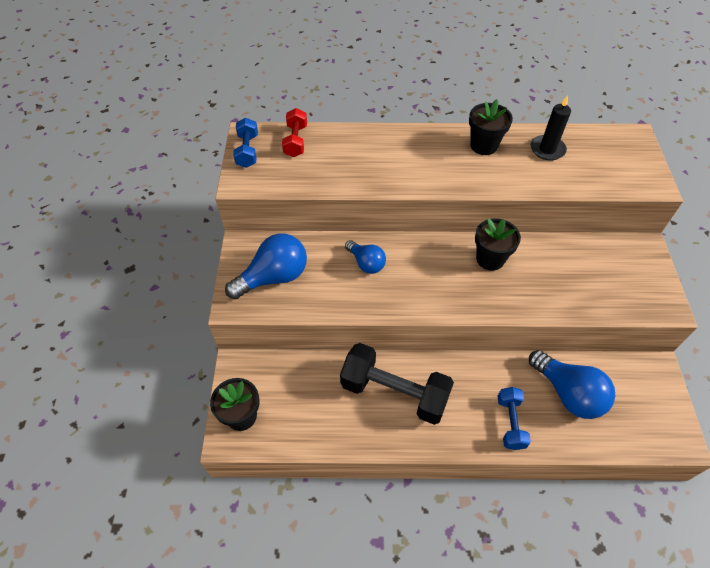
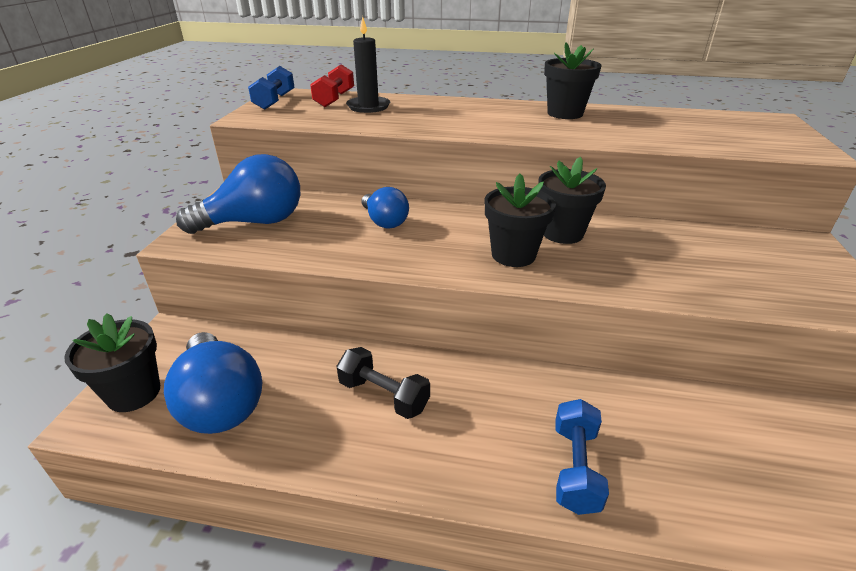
camera: 10 degrees right, 20 degrees down
(394, 392) = (383, 395): black dumbbell -> black dumbbell, size x0.53
(461, 287) = (513, 255): none -> black flower pot
(547, 149) = (650, 120): black candle -> black candle (368, 106)
(568, 393) = (687, 438): blue light bulb -> blue light bulb (220, 402)

